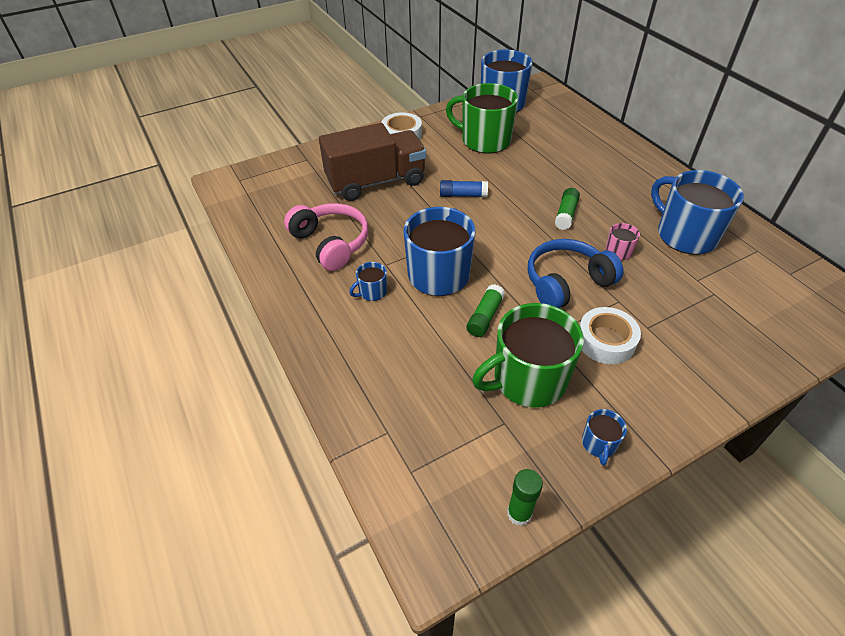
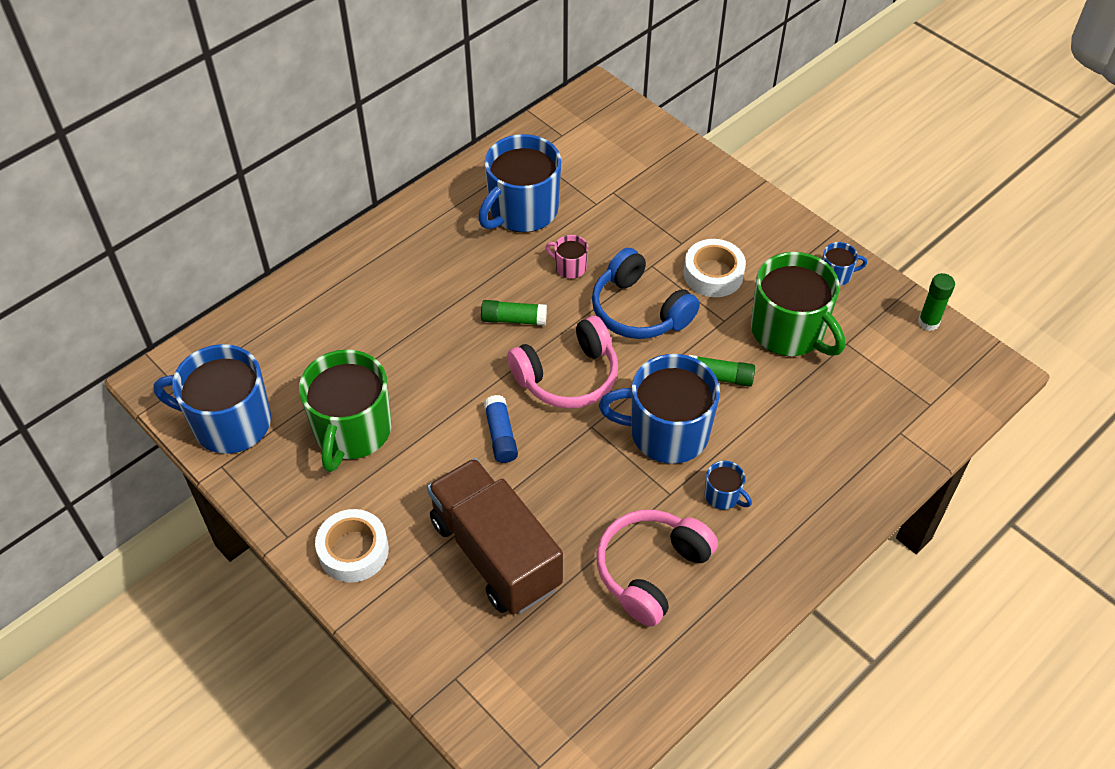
camera: 105 degrees left, 5 degrees up
(506, 232) = (568, 376): none -> pink headphones

